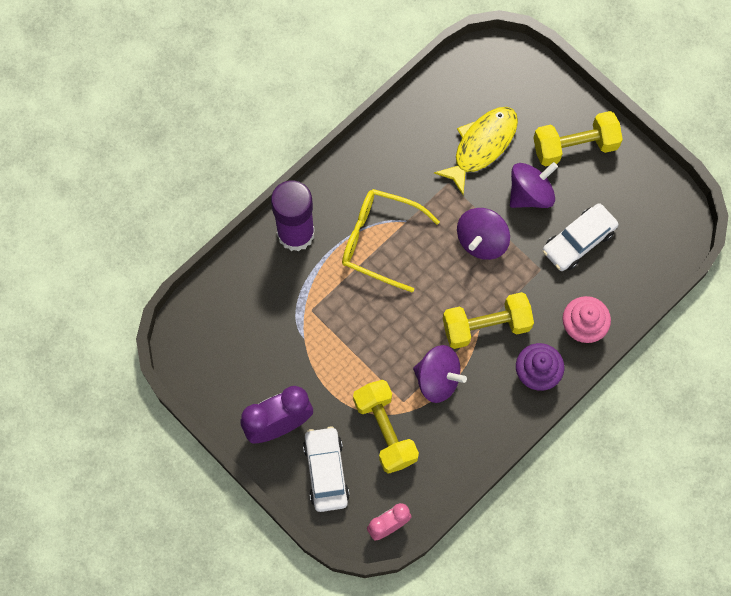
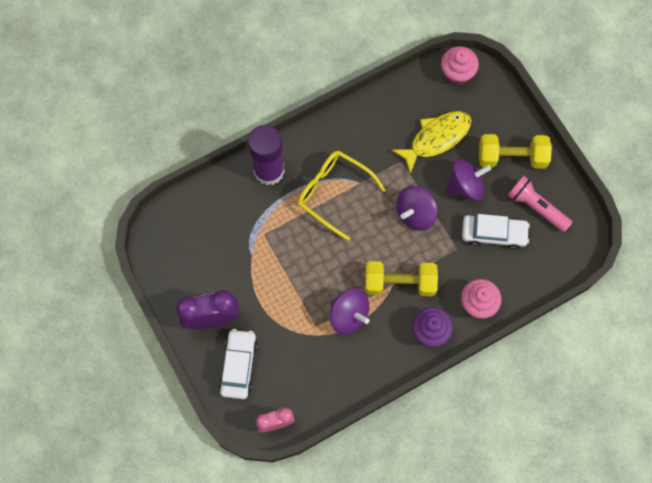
camera: 15 degrees right, 0 degrees up
(385, 430) = (295, 345): yellow dumbbell -> none
(484, 63) = (457, 73): none -> pink cupcake
(578, 241) = (493, 234): white car -> white car turned 150 degrees counterclockwise
(619, 198) = (536, 207): none -> pink flashlight

